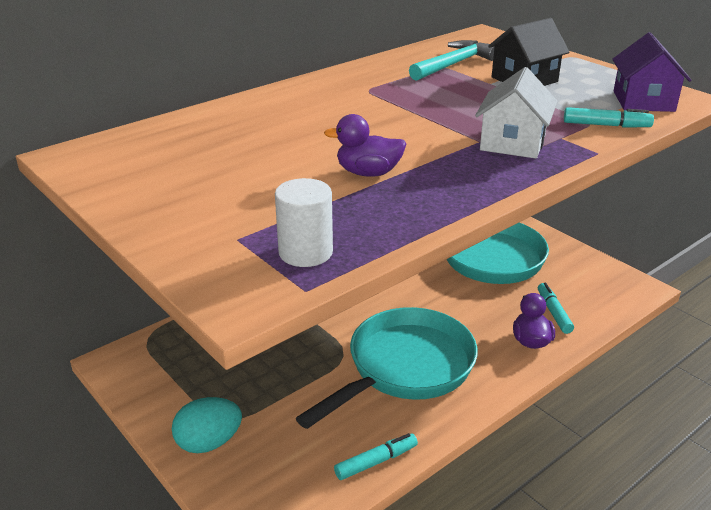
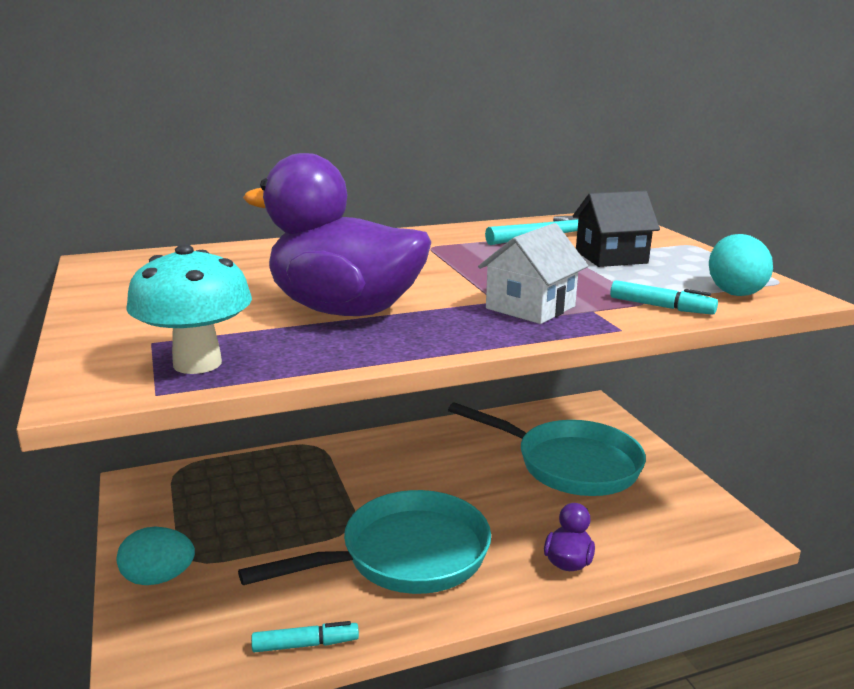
camera: 20 degrees right, 10 degrees down
(305, 252) = (197, 363): white cylinder -> turquoise mushroom
(368, 173) = (344, 310): purple duck -> purple duck, size x2.25
(553, 312) = (616, 538): turquoise marker -> none
(643, 101) = (734, 292): purple house -> turquoise egg

